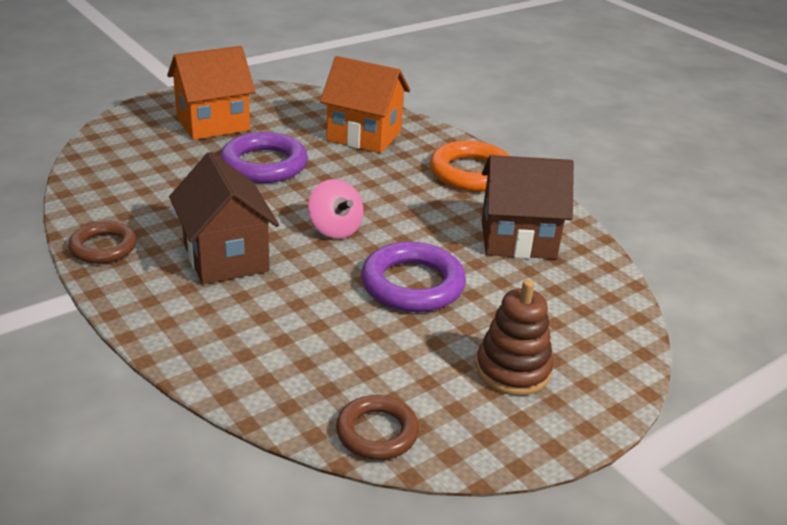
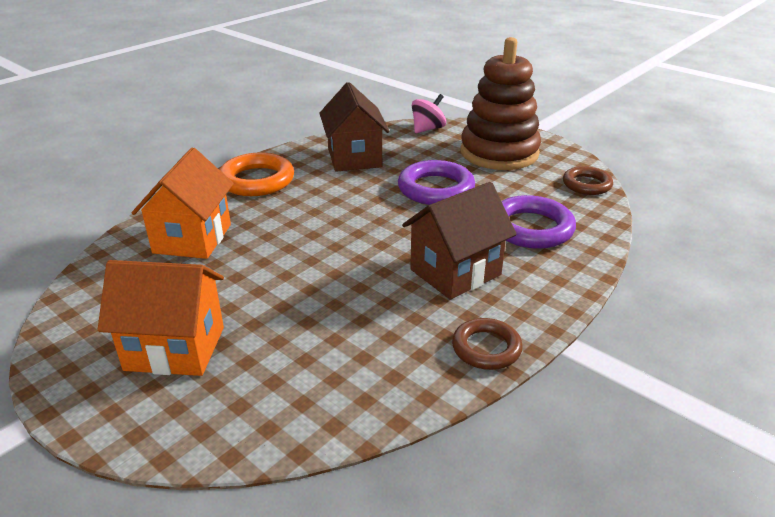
camera: 100 degrees left, 0 degrees up
(213, 124) = (175, 348): orange house -> orange house turned 45 degrees counterclockwise
(264, 164) = (274, 287): purple ring -> purple ring (531, 228)
(335, 229) = (379, 228): pink spinning top -> pink spinning top (428, 129)
(513, 370) = (499, 153): brown stacking toy -> brown stacking toy, size x1.74

